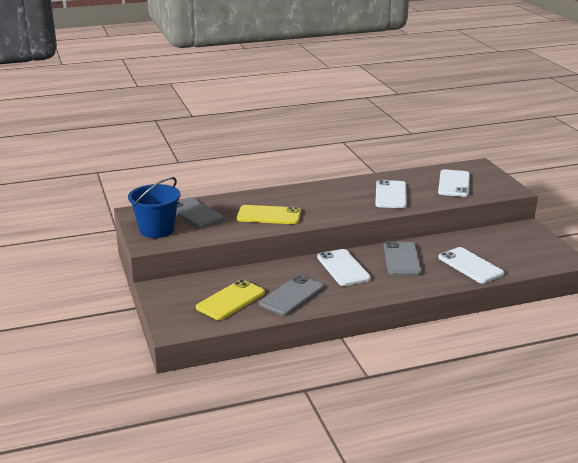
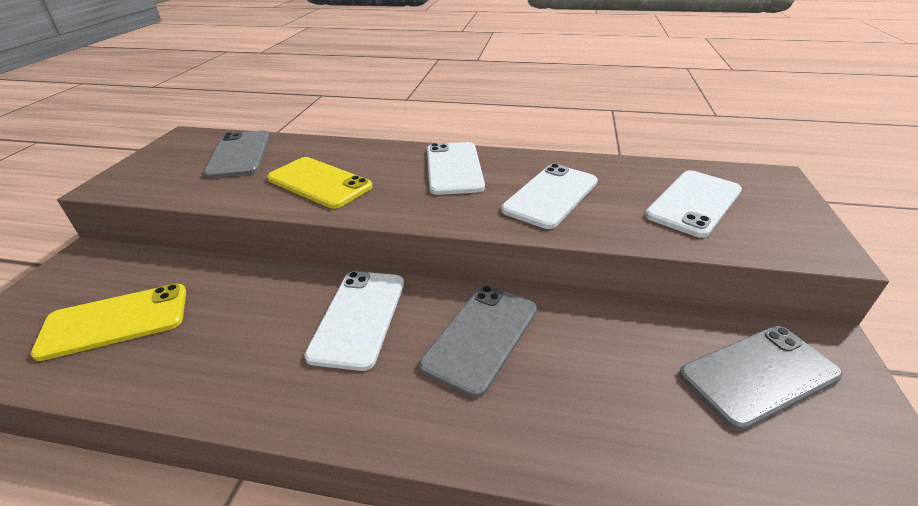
camera: 30 degrees right, 10 degrees up
(157, 230) = (158, 166): blue bucket -> none
(291, 296) = (202, 351): grey phone -> grey phone (758, 375)
(470, 266) = (613, 416): white phone -> white phone (454, 168)

